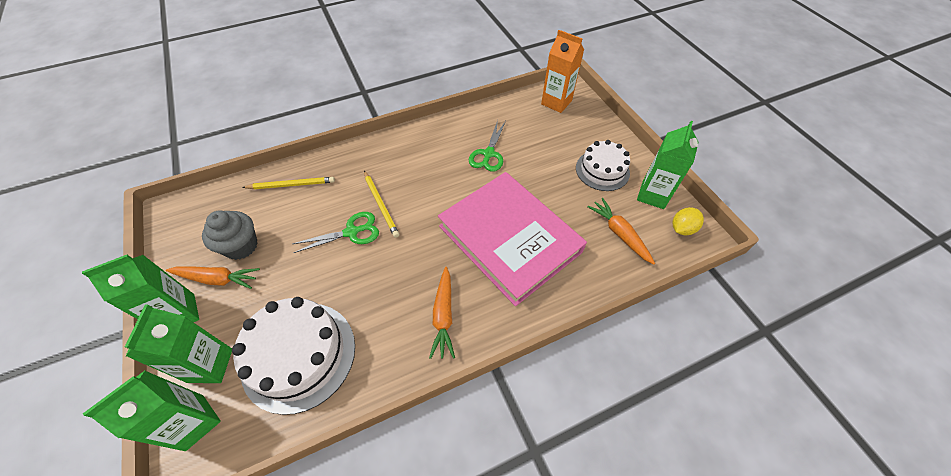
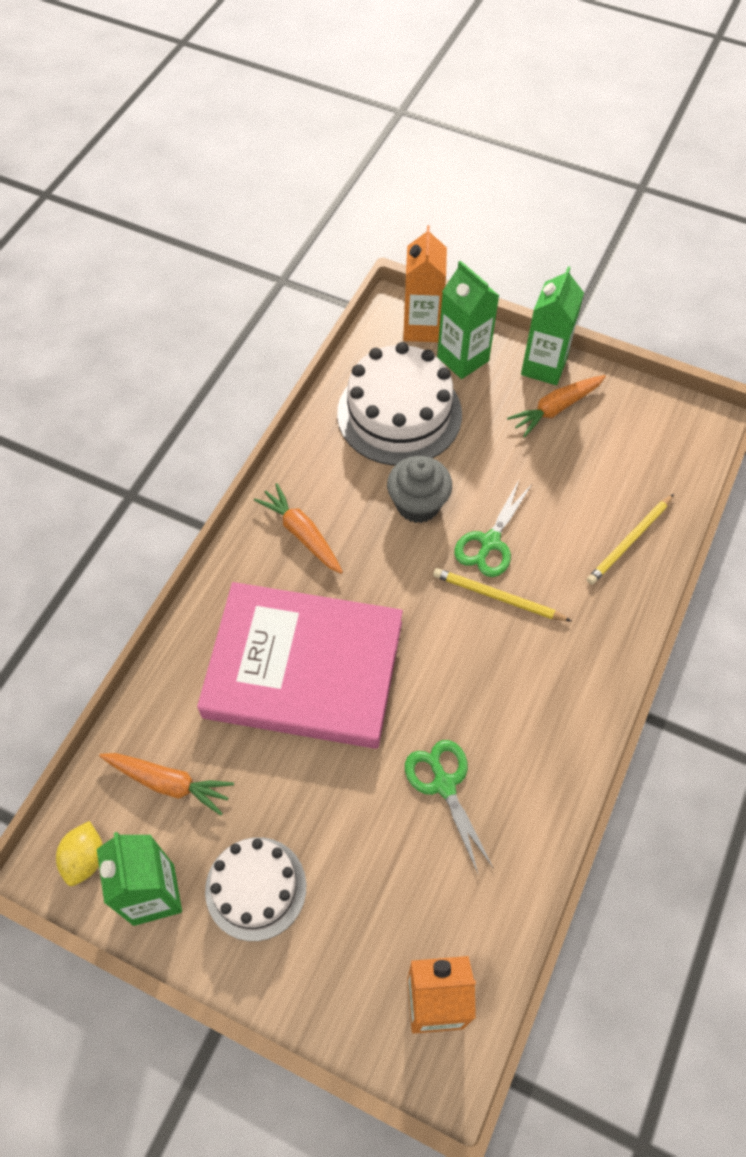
camera: 140 degrees right, 5 degrees up
(194, 422) = (422, 328): green carton -> orange carton
(241, 246) = (580, 447): grey cupcake -> grey cupcake (418, 504)

